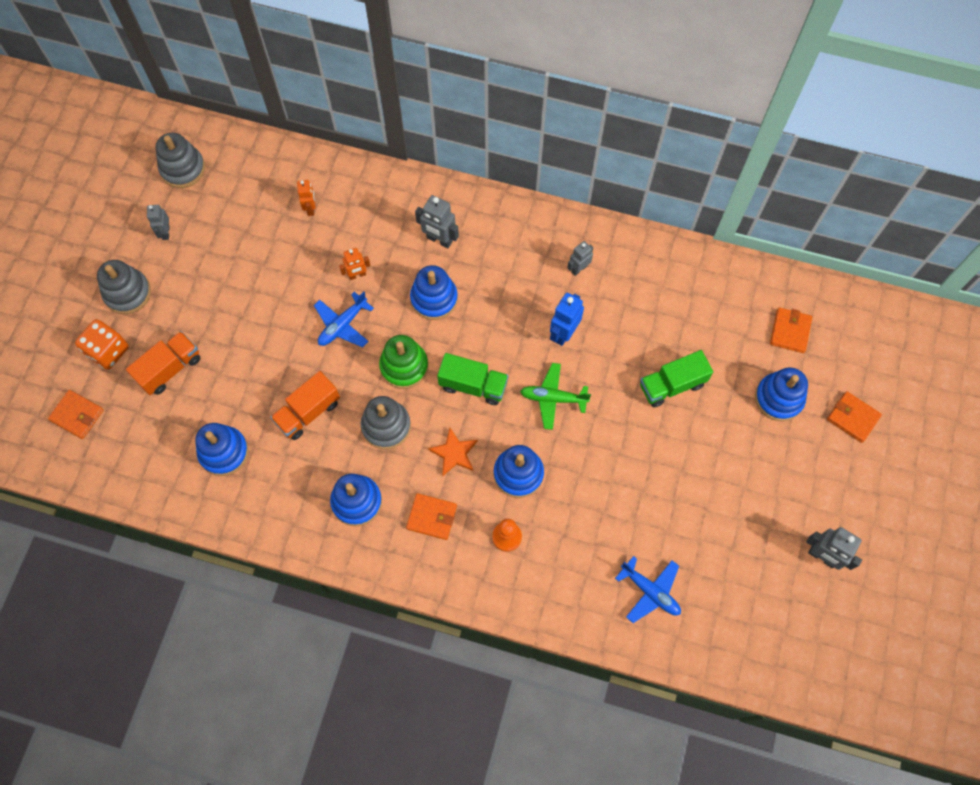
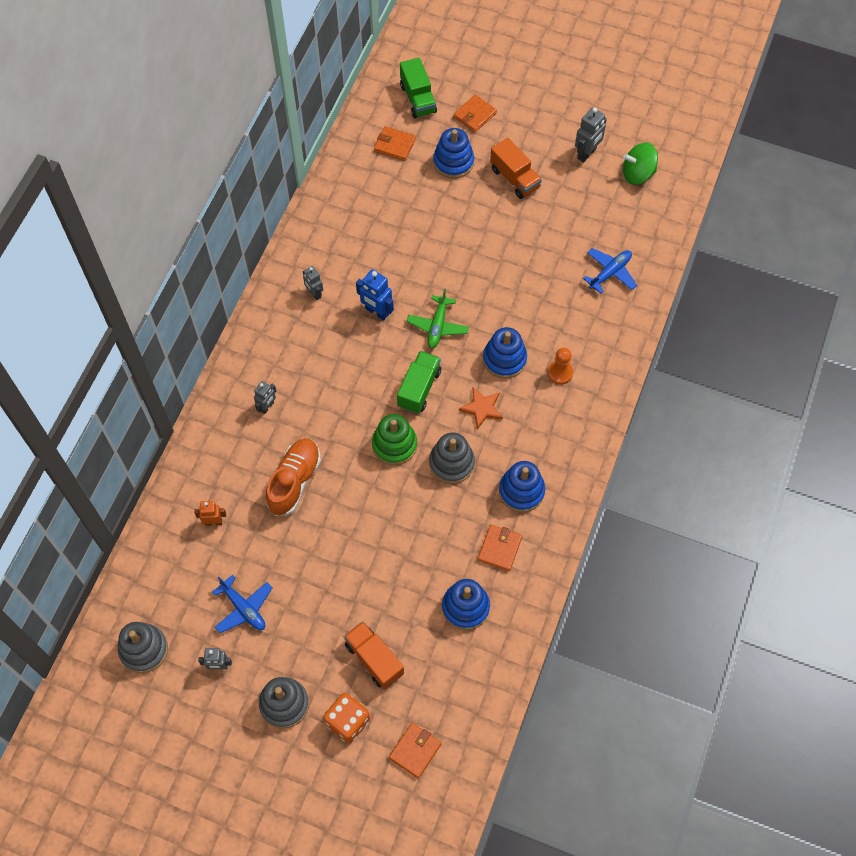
camera: 85 degrees left, 5 degrees down
(308, 412) = (432, 530): orange truck -> orange truck (514, 178)
(343, 325) = (346, 496): blue plane -> blue plane (243, 608)
(357, 275) = (294, 481): orange robot -> orange shoe
(432, 517) = (539, 430): orange wallet -> orange wallet (499, 548)
(434, 298) = (328, 415): blue stacking toy -> none
(439, 240) = (267, 407): grey robot -> grey robot, size x0.65
(672, 385) = (434, 236): green truck -> green truck (418, 98)
(803, 622) = (637, 174): none -> green spinning top

